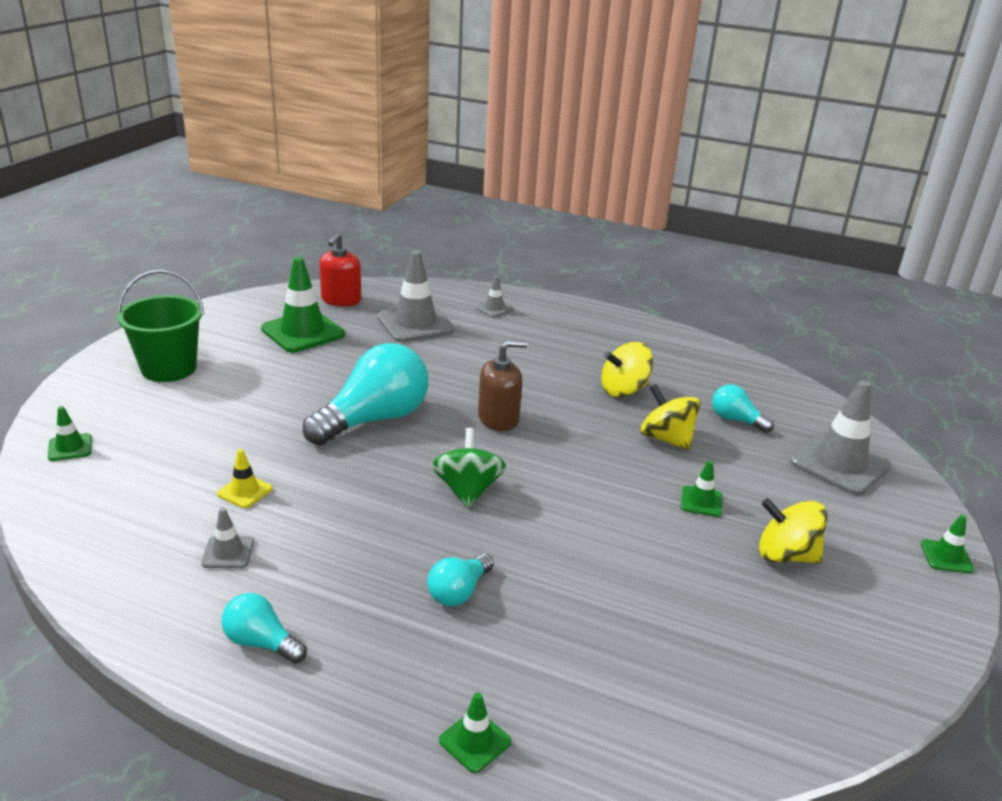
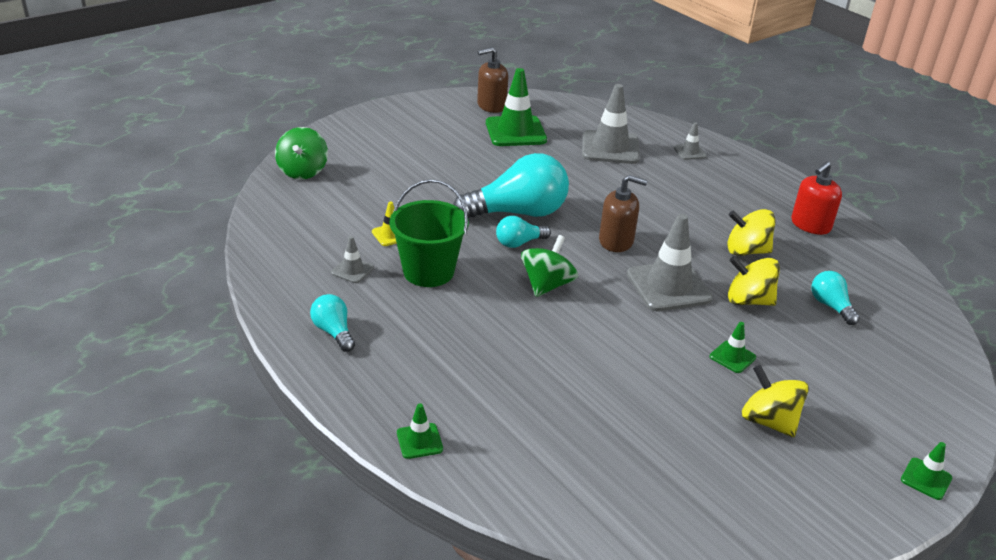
camera: 30 degrees right, 5 degrees up
(70, 447) = (303, 171): green traffic cone -> green spinning top
(169, 368) = (400, 134): green bucket -> green bucket (428, 271)
(254, 310) = (491, 105): none -> brown soap dispenser
(341, 300) = (565, 113): red soap dispenser -> red soap dispenser (810, 225)
(459, 592) = (483, 350): turquoise light bulb -> turquoise light bulb (519, 243)
(666, 439) = (748, 300): yellow spinning top -> yellow spinning top turned 60 degrees counterclockwise
(839, 464) = (898, 373): grey traffic cone -> grey traffic cone (668, 286)

